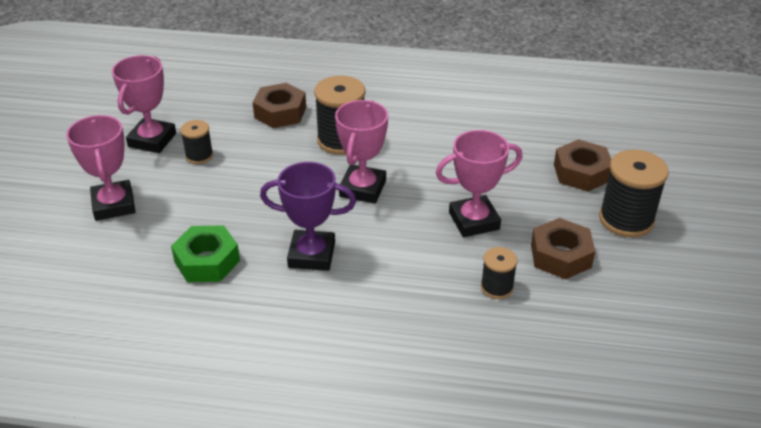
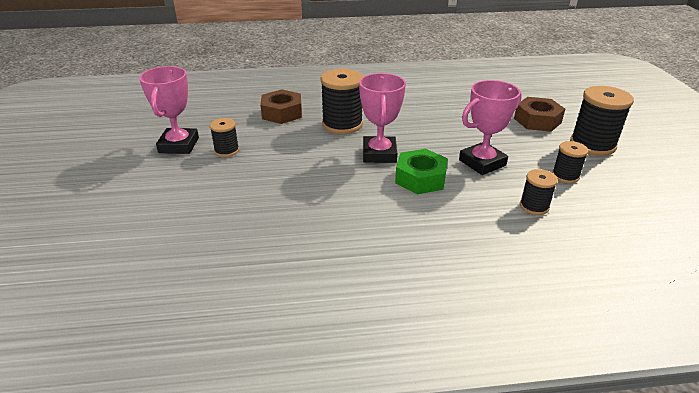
camera: 15 degrees left, 5 degrees down
(114, 205) = (162, 198): pink trophy -> none
(207, 261) = (272, 229): green nut -> green nut (420, 178)
(311, 255) = (365, 208): purple trophy -> none
(560, 256) = (565, 176): brown nut -> black spool

